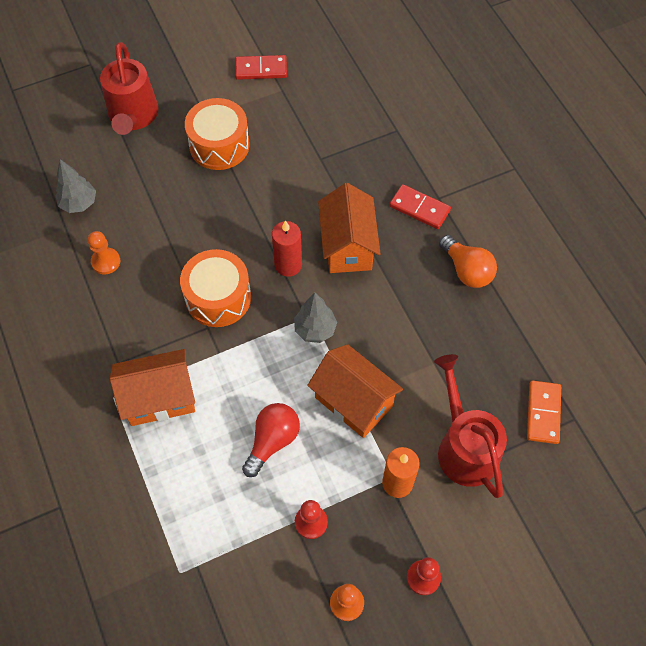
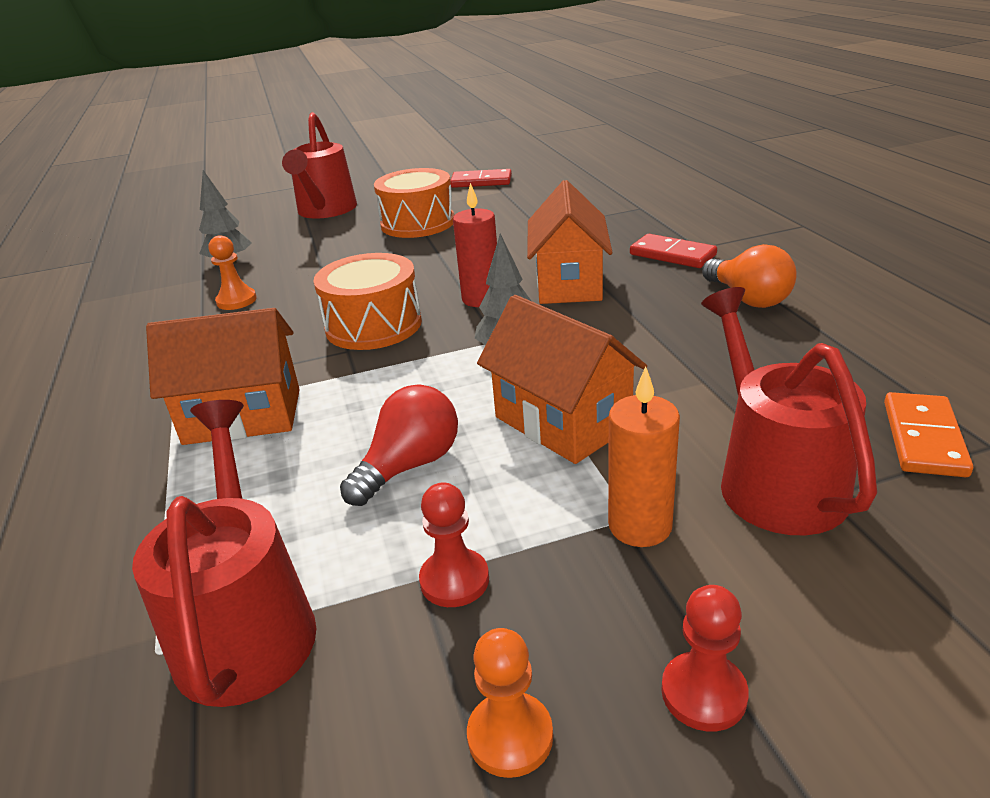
camera: 10 degrees right, 30 degrees down
(217, 554) = (246, 624): none -> red watering can

